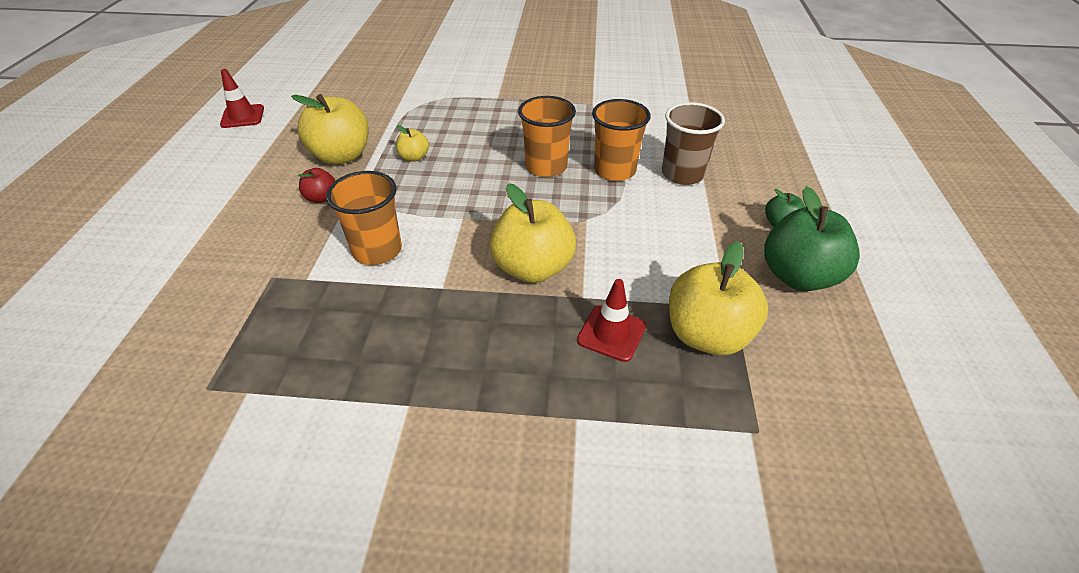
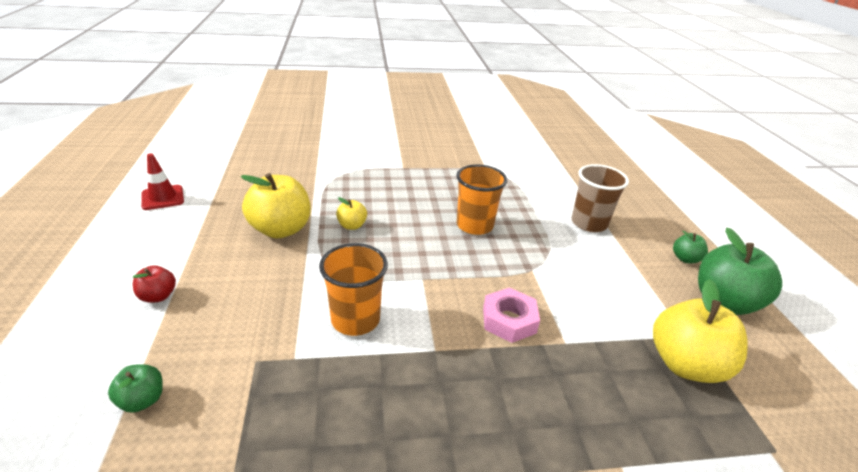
camera: 15 degrees left, 10 degrees down
(166, 298) = (142, 400): none -> green apple
(321, 198) = (277, 272): red apple -> red apple (158, 296)
(533, 268) = (509, 320): yellow apple -> pink nut
(611, 333) = (608, 374): red traffic cone -> none
(614, 170) = (533, 224): orange cup -> none

